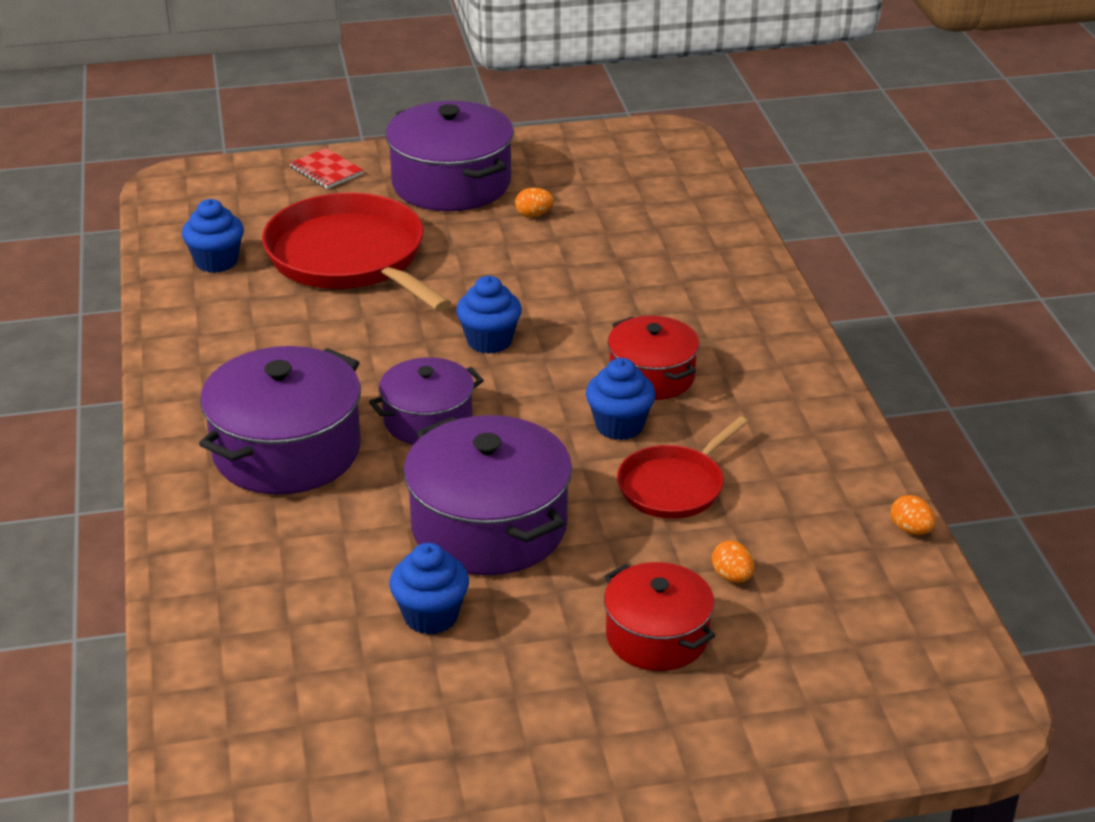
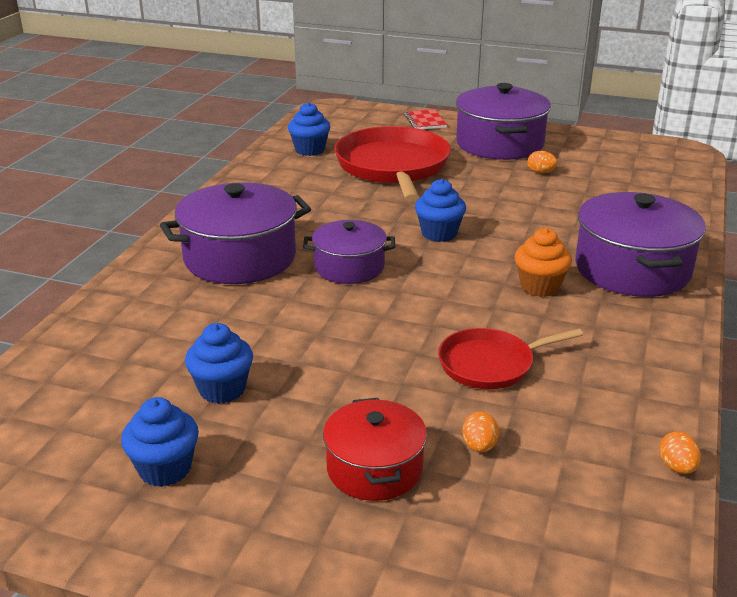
camera: 30 degrees right, 5 degrees down
(489, 526) = (323, 345): purple pot -> purple pot (632, 269)
(619, 426) = (484, 311): blue cupcake -> blue cupcake (165, 469)
(652, 376) = (539, 287): red pot -> orange cupcake

